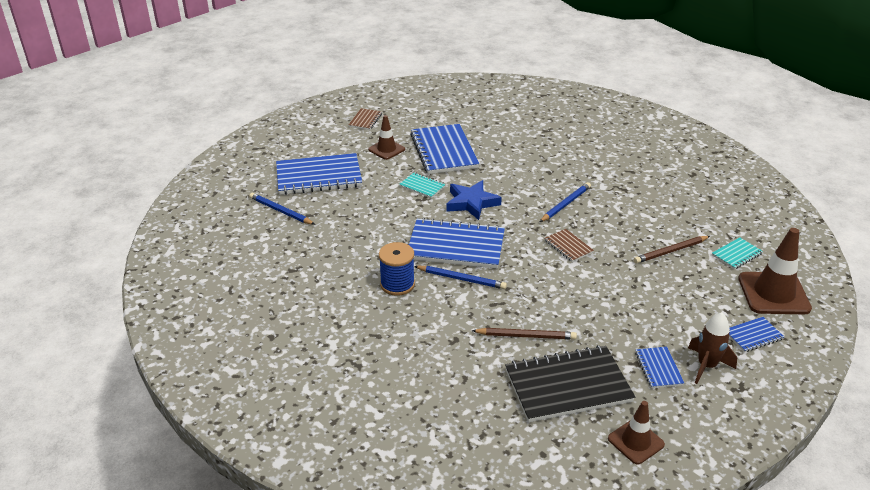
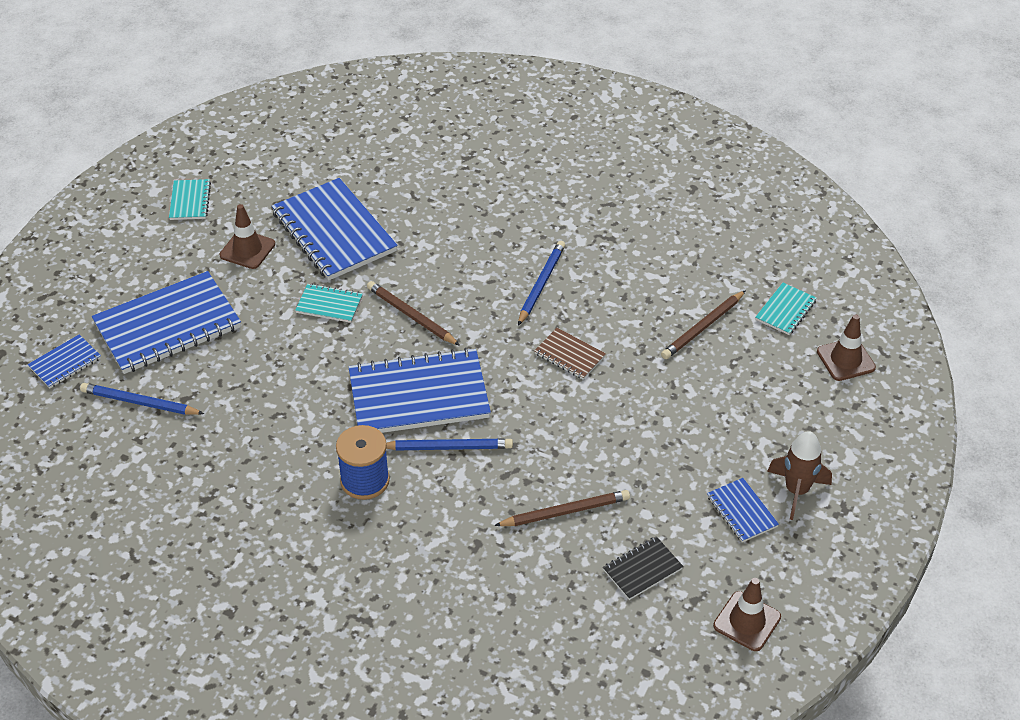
camera: 20 degrees left, 10 degrees up
(365, 120) = (190, 201): brown notebook -> turquoise notebook
(471, 203) = (411, 316): blue star -> brown pencil
(567, 386) = (642, 569): black notebook -> black notebook, size x0.47
(753, 336) = (838, 430): blue notebook -> blue notebook (65, 363)
(773, 293) = (845, 360): brown traffic cone -> brown traffic cone, size x0.60

